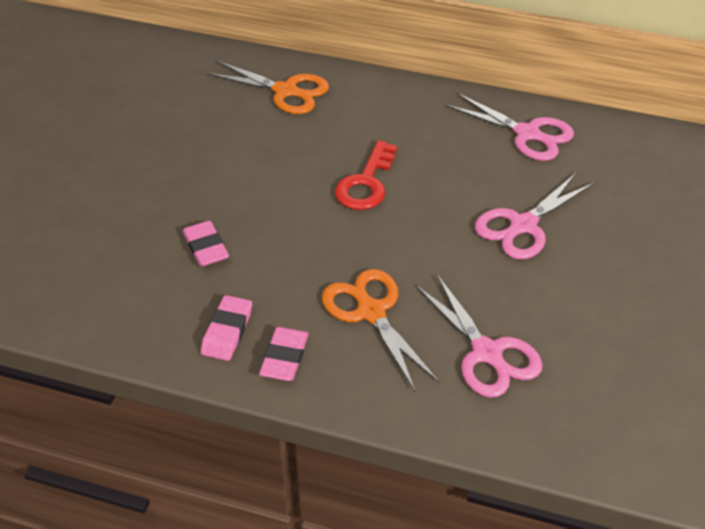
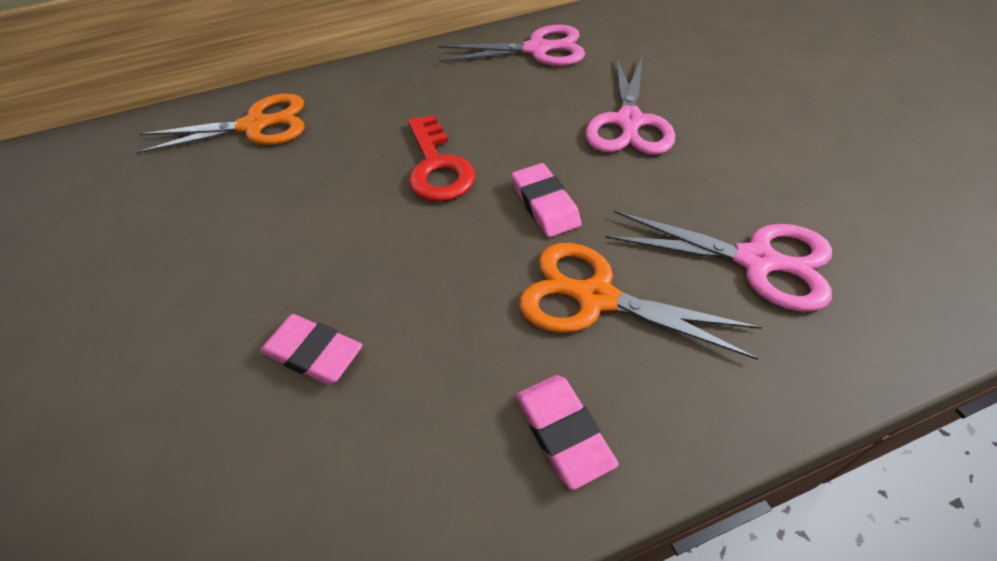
camera: 35 degrees left, 5 degrees up
(227, 331) = (452, 452): pink eraser -> pink eraser (545, 204)

